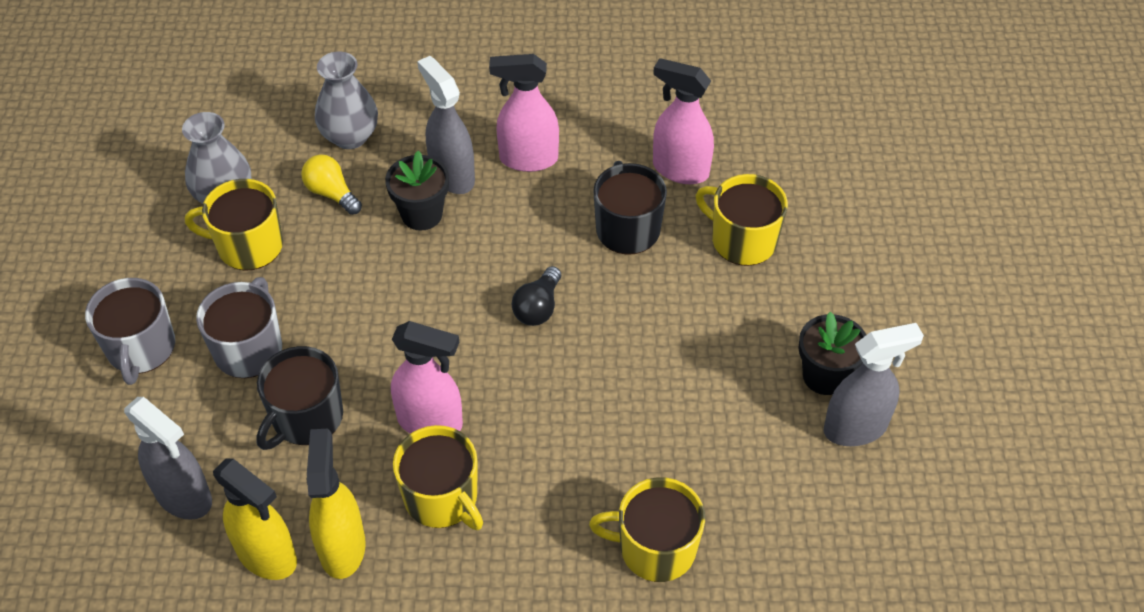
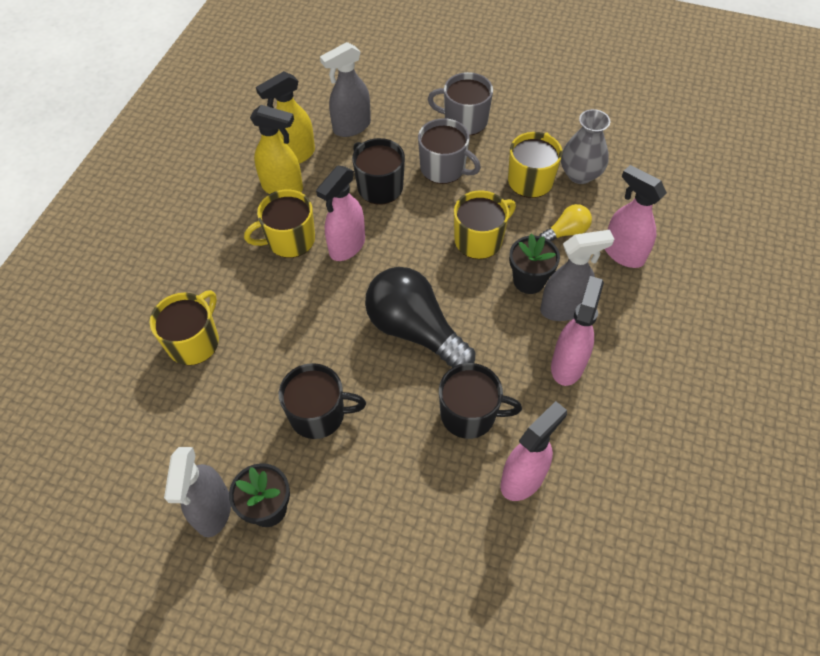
camera: 110 degrees right, 5 degrees up
(350, 136) = (623, 253): grey vase -> pink spray bottle
(538, 307) = (414, 330): black light bulb -> black light bulb, size x2.08
(692, 367) = (319, 414): none -> black mug
(742, 240) = (426, 500): yellow mug -> yellow mug (479, 240)

